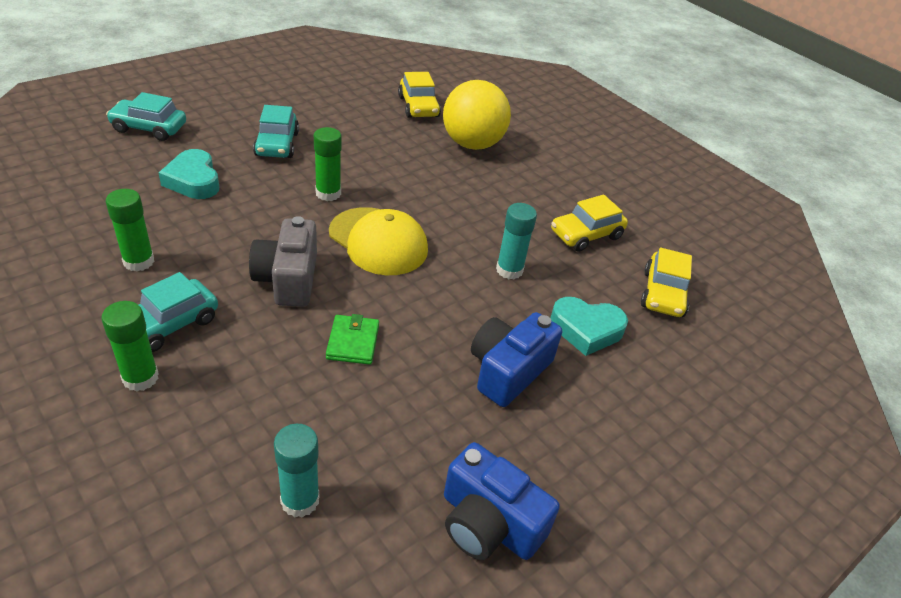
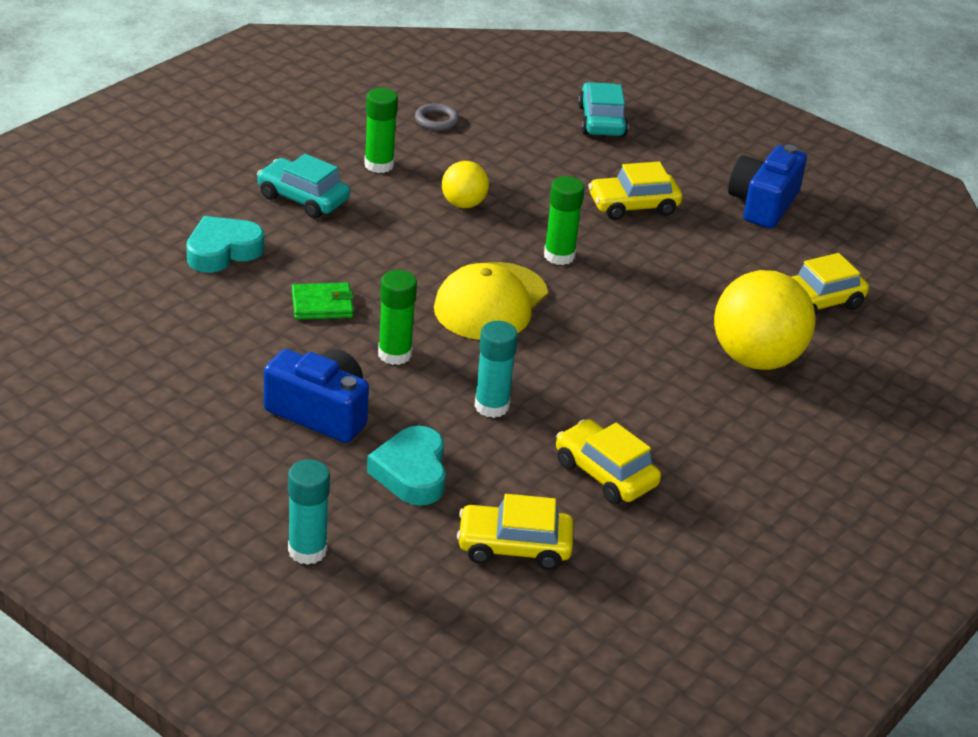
camera: 80 degrees right, 5 degrees down
(84, 211) = (436, 120): none -> grey ring
(140, 378) = (234, 199): green glue stick -> green glue stick (394, 354)
(193, 180) = (524, 167): turquoise heart -> turquoise heart (222, 251)
(232, 225) = (463, 204): none -> yellow ball
(277, 144) = (633, 206): turquoise car -> yellow car
(288, 279) = (396, 252): grey camera -> none
(300, 500) = (128, 301): turquoise glue stick -> turquoise glue stick (307, 550)
(488, 523) = (125, 408): blue camera -> blue camera (763, 204)

